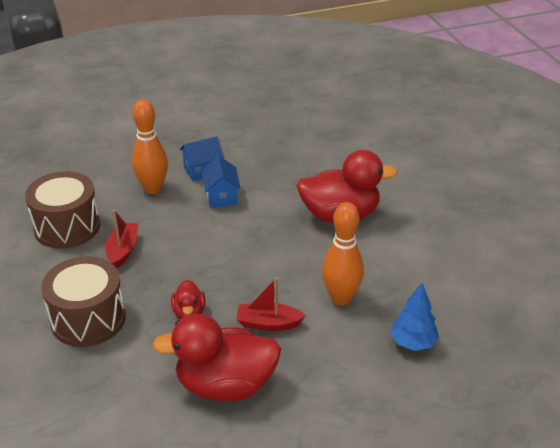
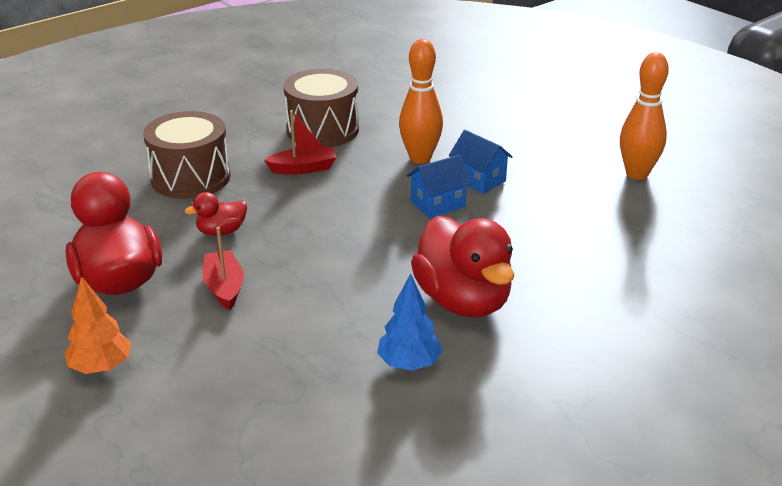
camera: 70 degrees right, 5 degrees down
(337, 406) = (101, 367): none -> orange tree
(341, 298) = (292, 334): orange bowling pin -> orange bowling pin (637, 174)
(413, 342) = (231, 412): blue tree -> blue tree (409, 364)

